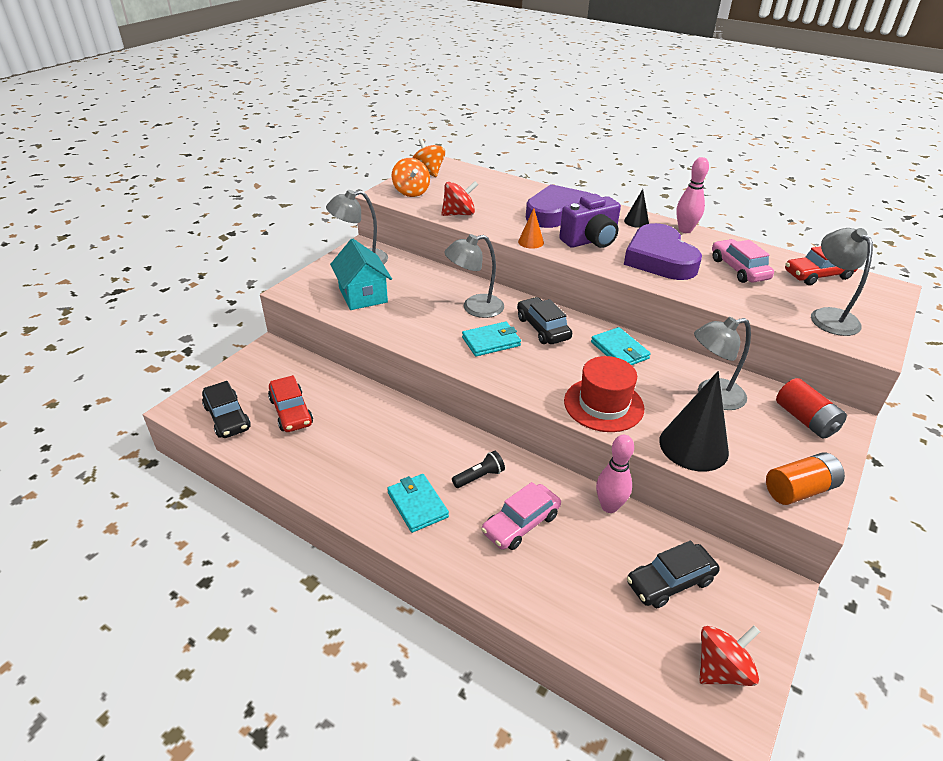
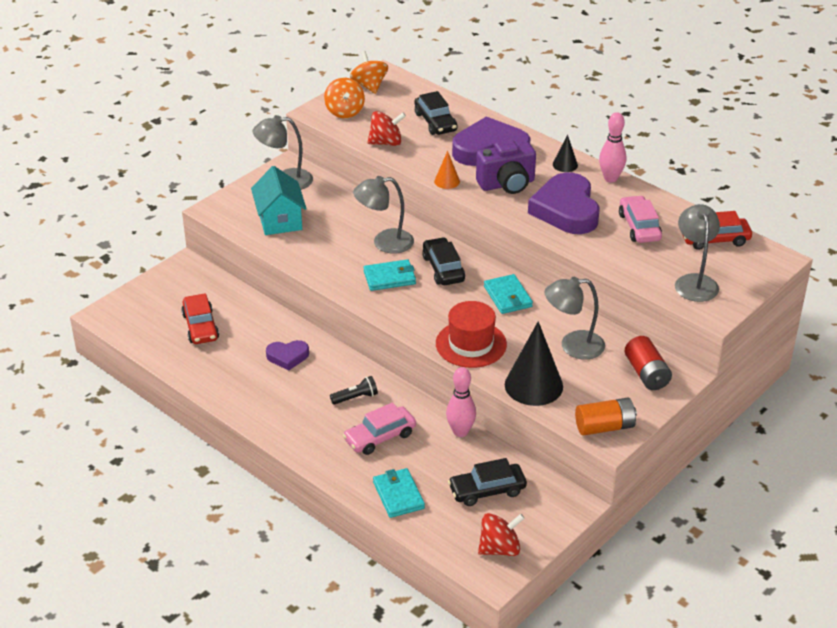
camera: 10 degrees right, 0 degrees up
(227, 417) = (144, 326): black car -> black car (435, 122)
(392, 436) = (287, 357): none -> purple heart
(417, 505) = (297, 414): turquoise wallet -> turquoise wallet (398, 495)

